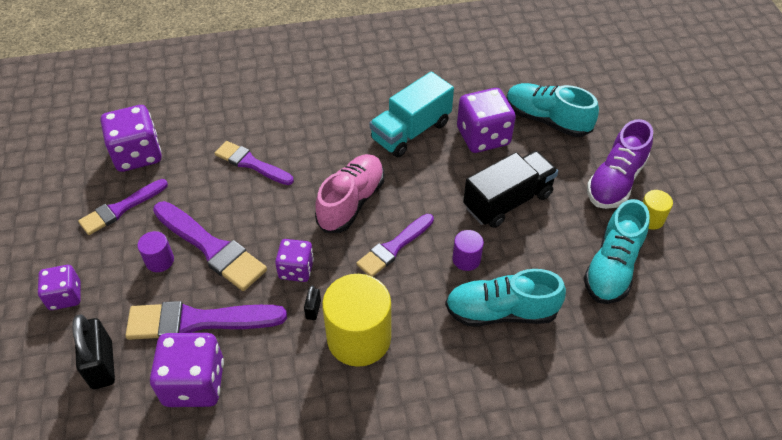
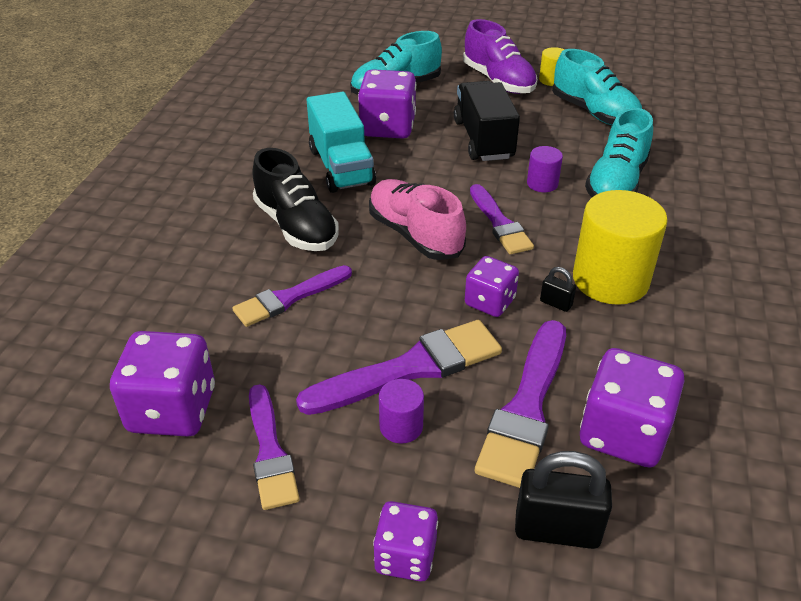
camera: 65 degrees left, 10 degrees down
(326, 137) = (296, 226): none -> black shoe

